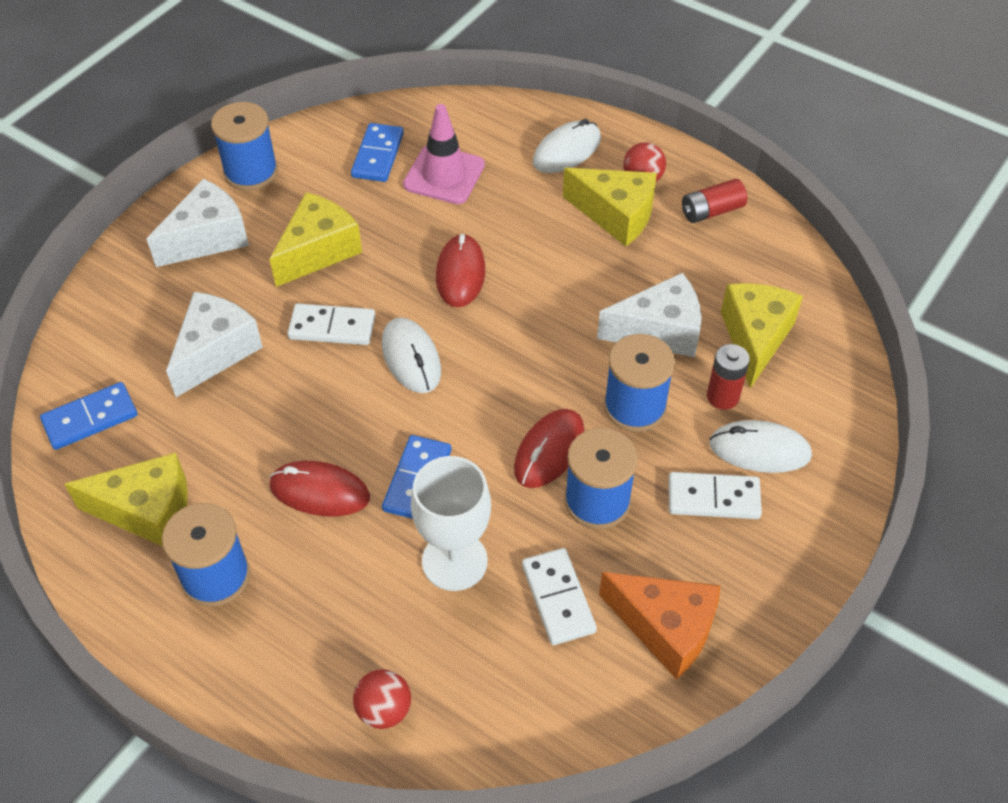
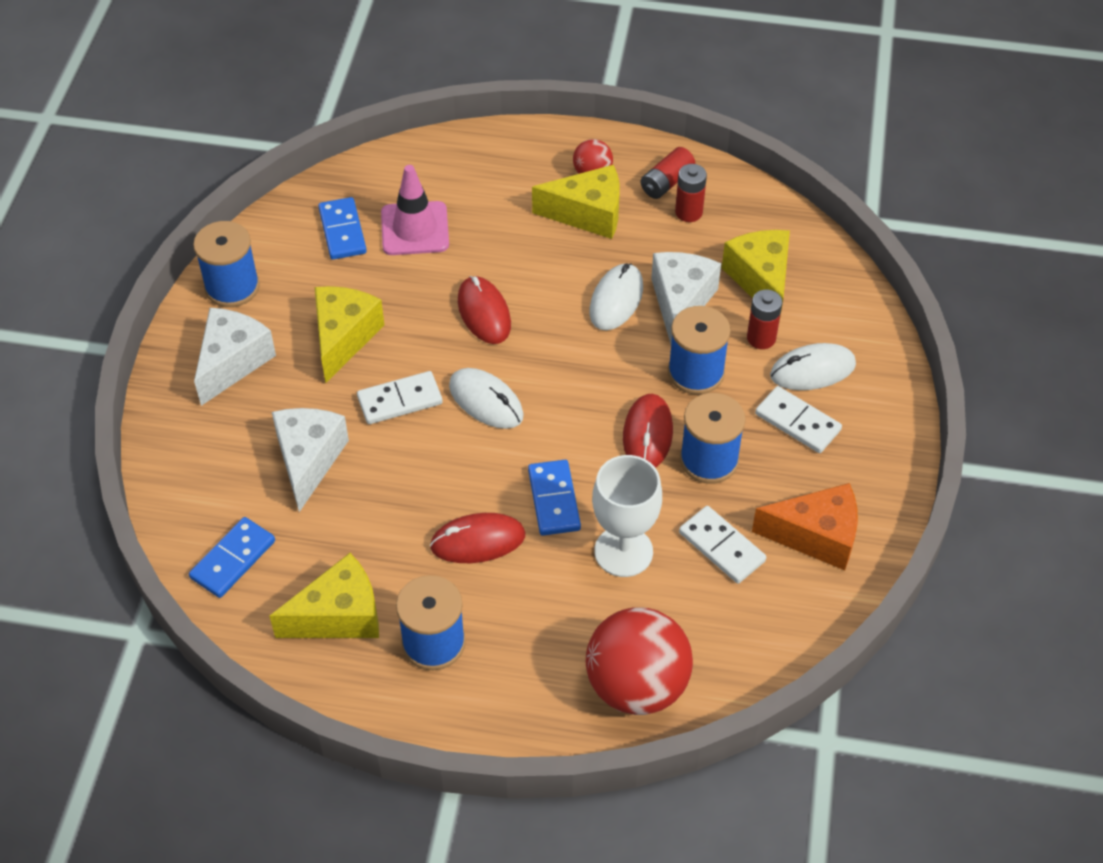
camera: 25 degrees left, 0 degrees up
(384, 710) = (636, 685): red ball -> red ball, size x2.10
(567, 151) = (511, 170): white mouse -> white mouse (616, 300)
(659, 331) = (680, 302): white cheese -> white cheese turned 45 degrees counterclockwise
(713, 498) = (797, 422): white domino -> white domino turned 60 degrees clockwise
(717, 247) = (688, 212): none -> red battery

